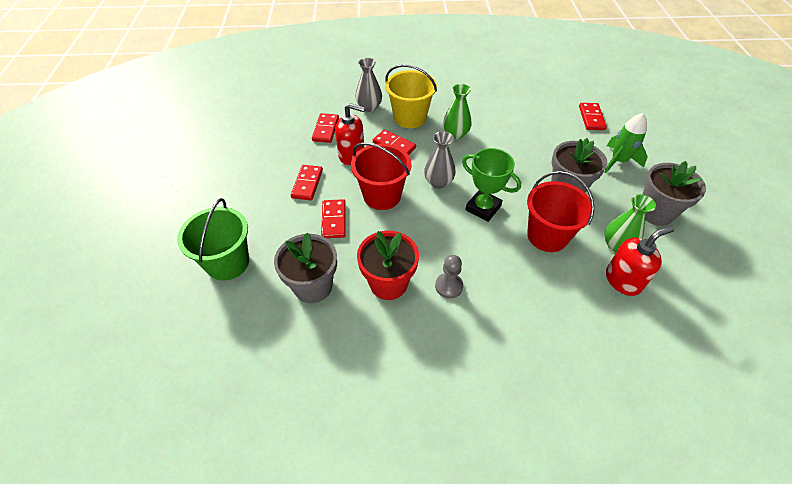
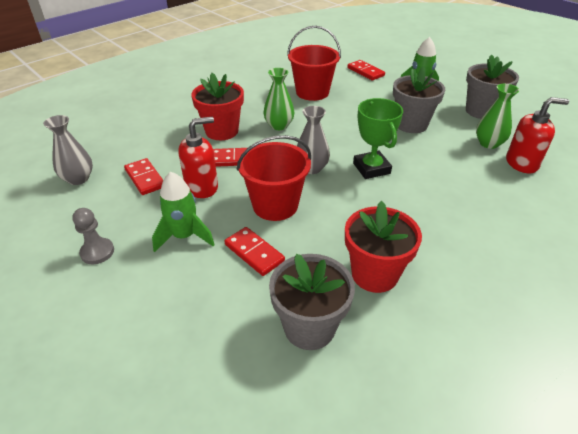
camera: 40 degrees left, 10 degrees down
(228, 263) = (181, 373): green bucket -> none
(307, 184) = (184, 236): red domino -> green rocket
(369, 107) = (170, 139): grey vase -> grey vase (78, 179)
(410, 118) = (222, 131): yellow bucket -> red flower pot
(449, 286) = (424, 243): grey pawn -> grey pawn (97, 252)
(483, 208) = (371, 168): green trophy -> green trophy turned 75 degrees clockwise
(547, 236) = (440, 162): red bucket -> red bucket (312, 92)
(623, 280) = (522, 163): red soap dispenser -> red soap dispenser turned 60 degrees clockwise

